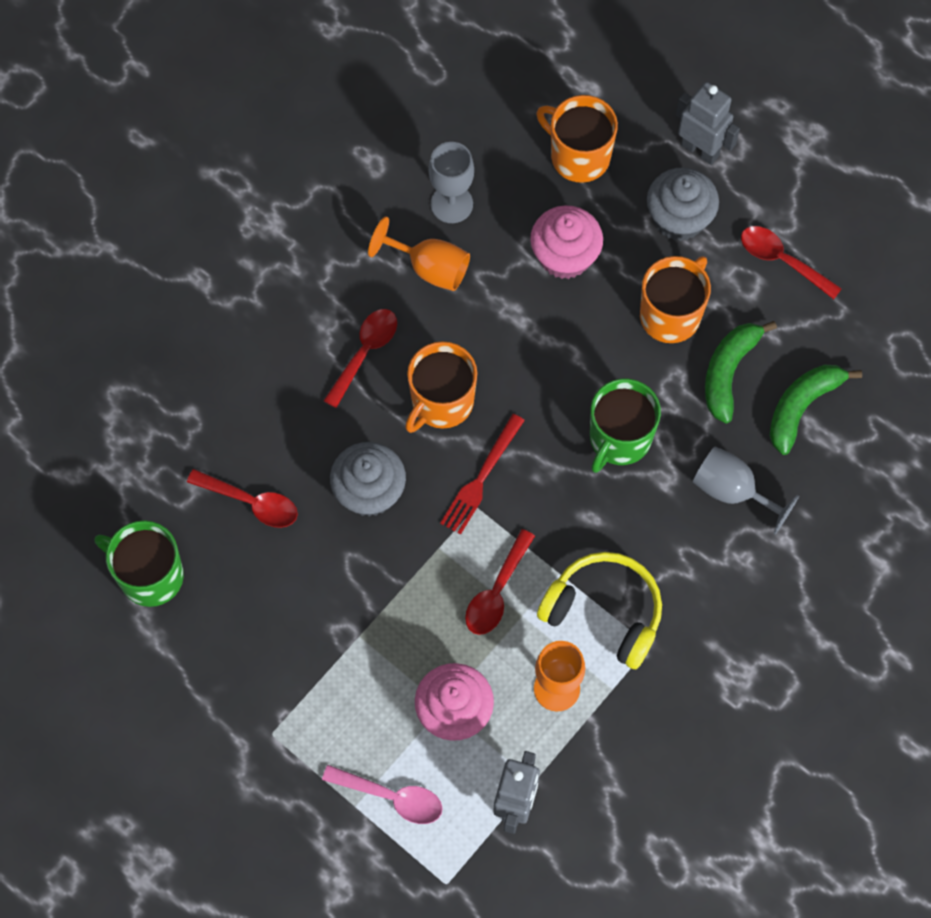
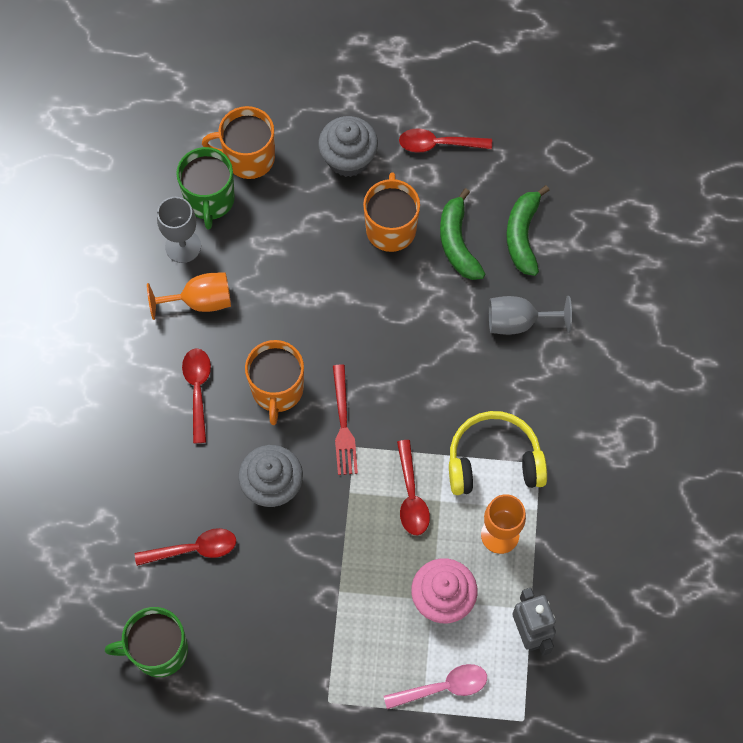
camera: 35 degrees left, 0 degrees up
(565, 256) = (289, 233): pink cupcake -> none
(619, 439) = (418, 336): green mug -> green mug (210, 200)
(700, 150) = (328, 102): grey robot -> none

